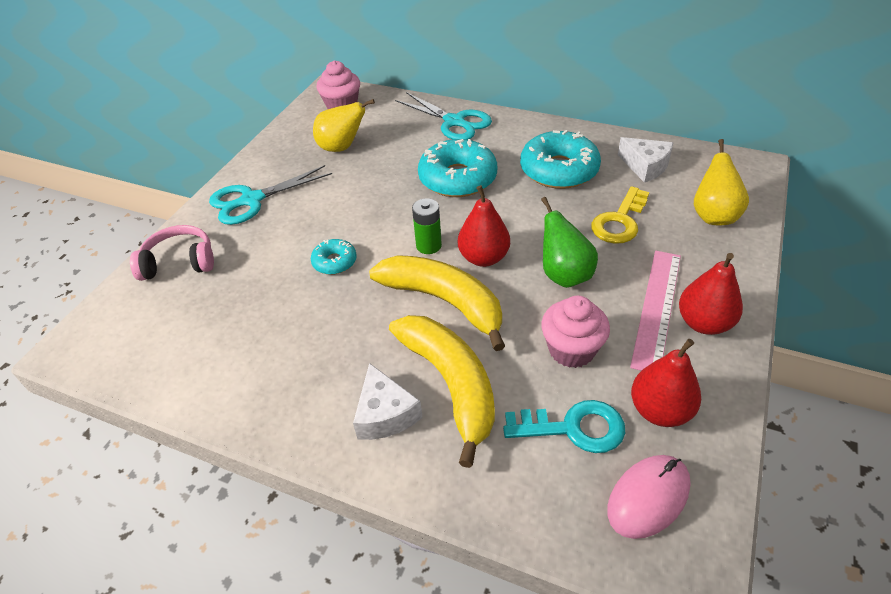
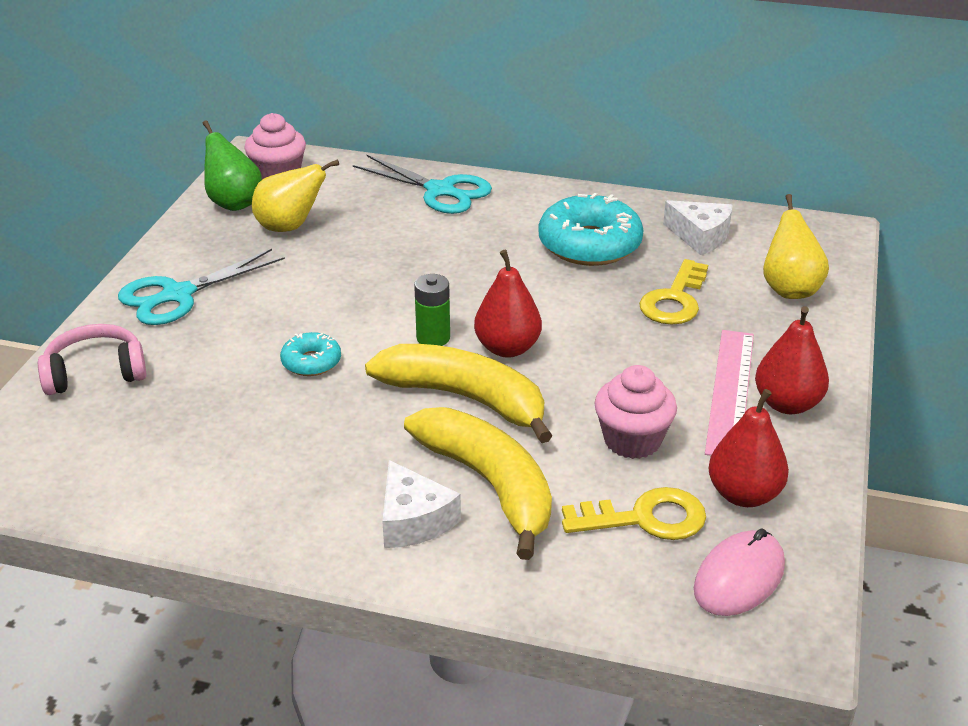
camera: 10 degrees left, 10 degrees down
(458, 178) = (457, 259): turquoise donut -> none
(564, 275) = (613, 362): green pear -> green pear (233, 203)
(574, 428) = (645, 518): turquoise key -> yellow key

